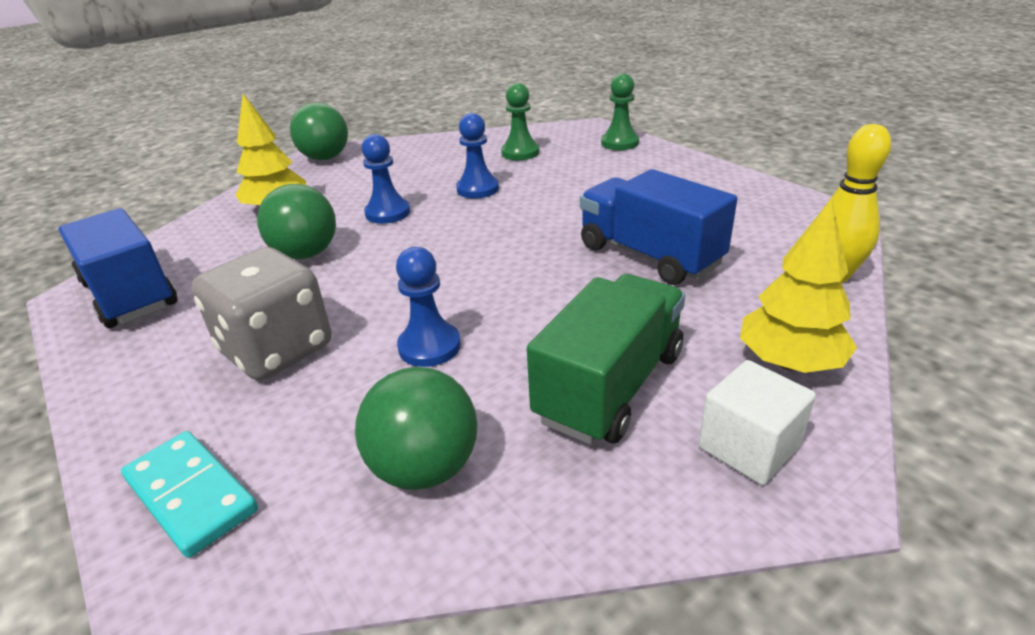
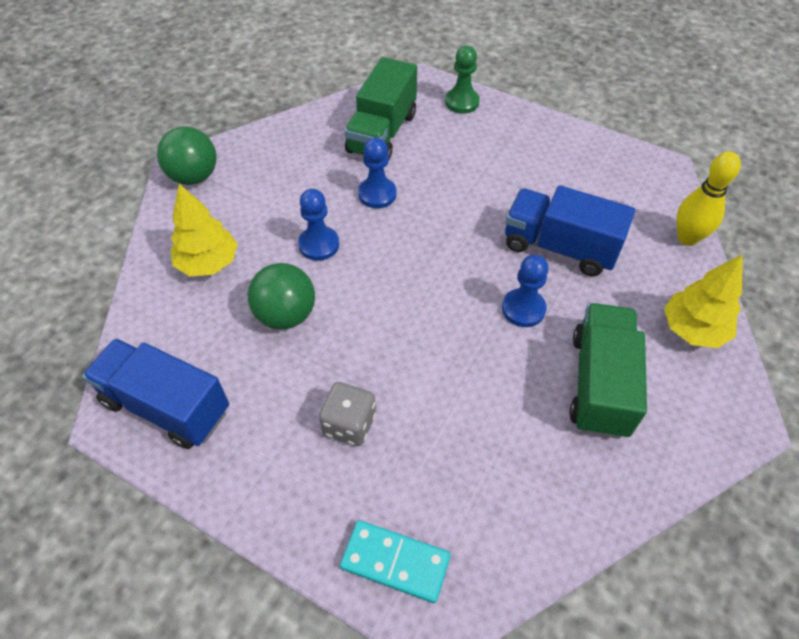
camera: 25 degrees left, 20 degrees up
(277, 350) = (349, 424): grey dice -> grey dice, size x0.63
(425, 468) = (527, 487): green ball -> none
(429, 346) = (460, 386): blue pawn -> blue pawn (523, 309)
(520, 153) = (382, 133): green pawn -> green truck
(748, 447) = (698, 406): white cube -> none

